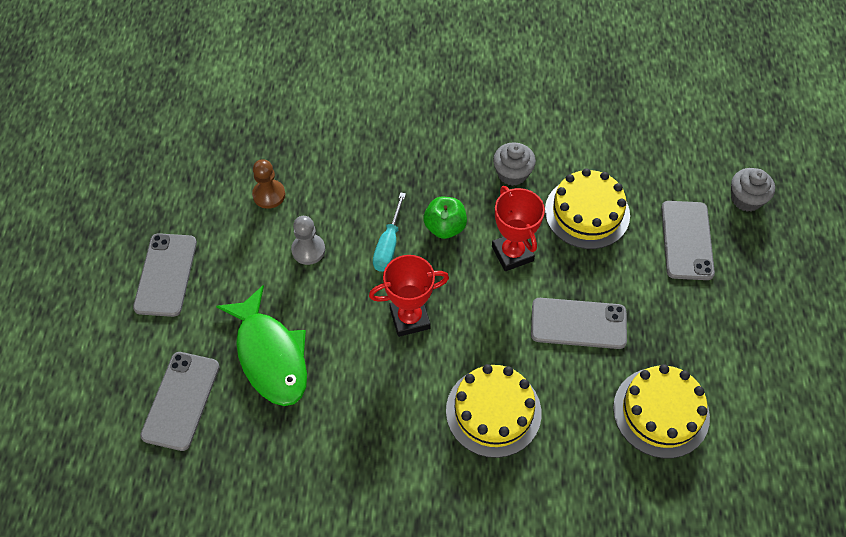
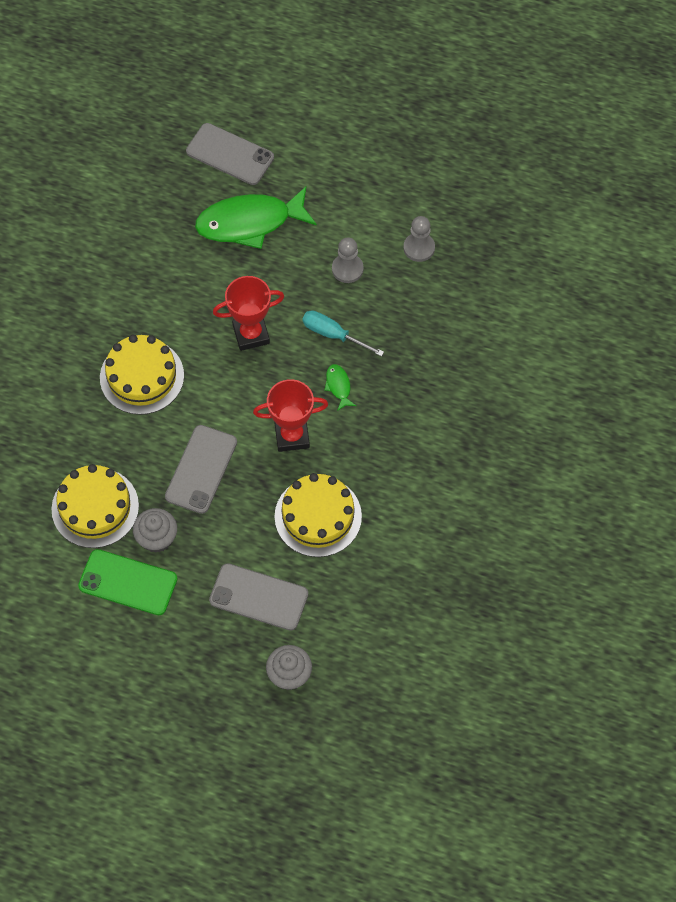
camera: 105 degrees right, 5 degrees up
(166, 275) = (355, 157): grey phone -> none
(269, 195) = (419, 248): brown pawn -> grey pawn
(409, 318) = (251, 334): red trophy -> red trophy turned 75 degrees clockwise
(445, 227) = (338, 386): green apple -> green fish
(512, 173) = (384, 462): grey cupcake -> grey cupcake (157, 538)
(725, 356) = (128, 582): none -> green phone

